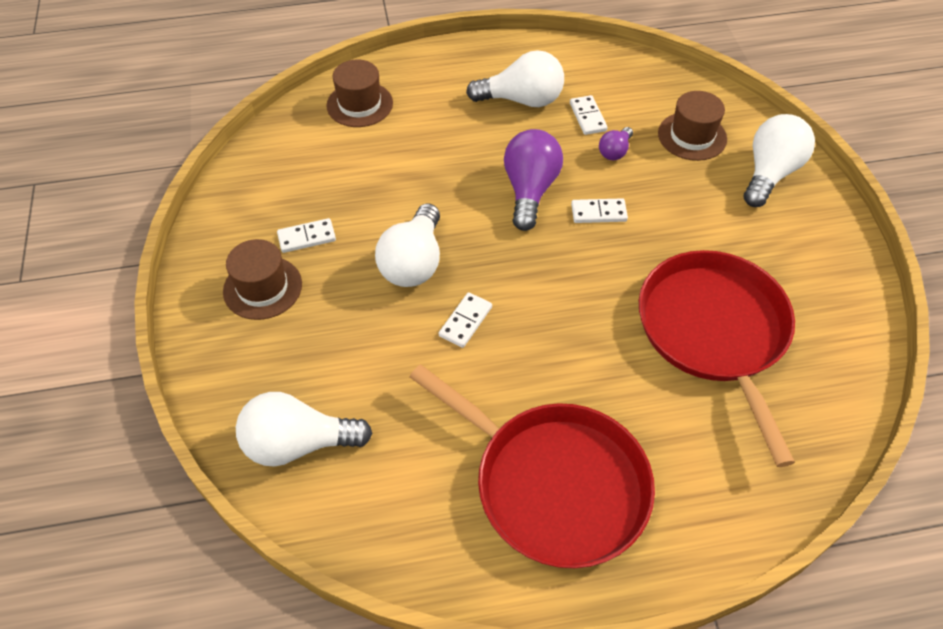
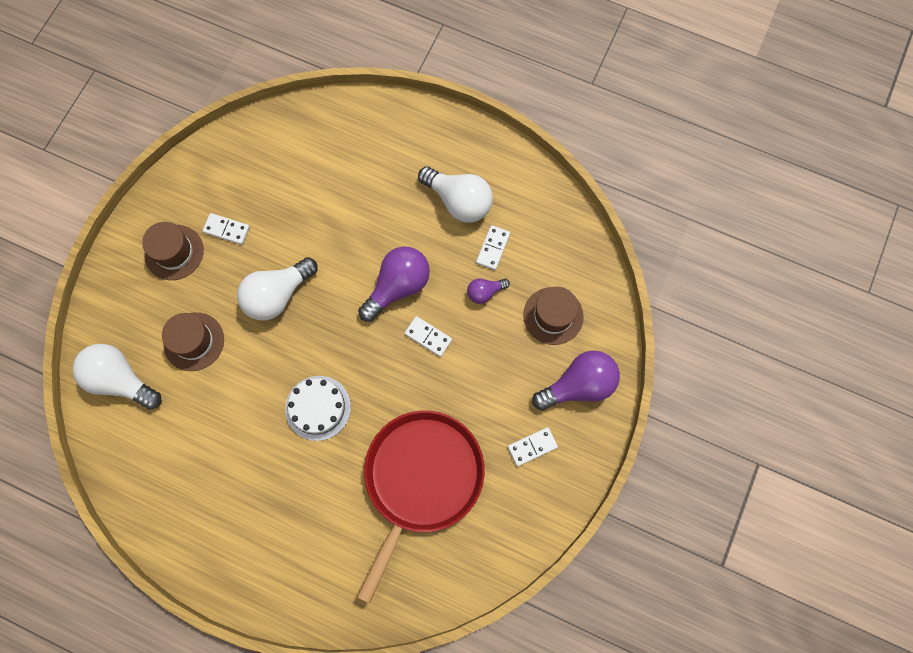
camera: 35 degrees right, 20 degrees up
(359, 104) = (342, 132): brown hat -> brown hat (194, 341)
(465, 321) = (275, 362): white domino -> white domino (532, 447)
(549, 334) = (318, 408): none -> white cake
(553, 484) = (238, 507): red pan -> none
(770, 173) = (578, 385): white light bulb -> purple light bulb

